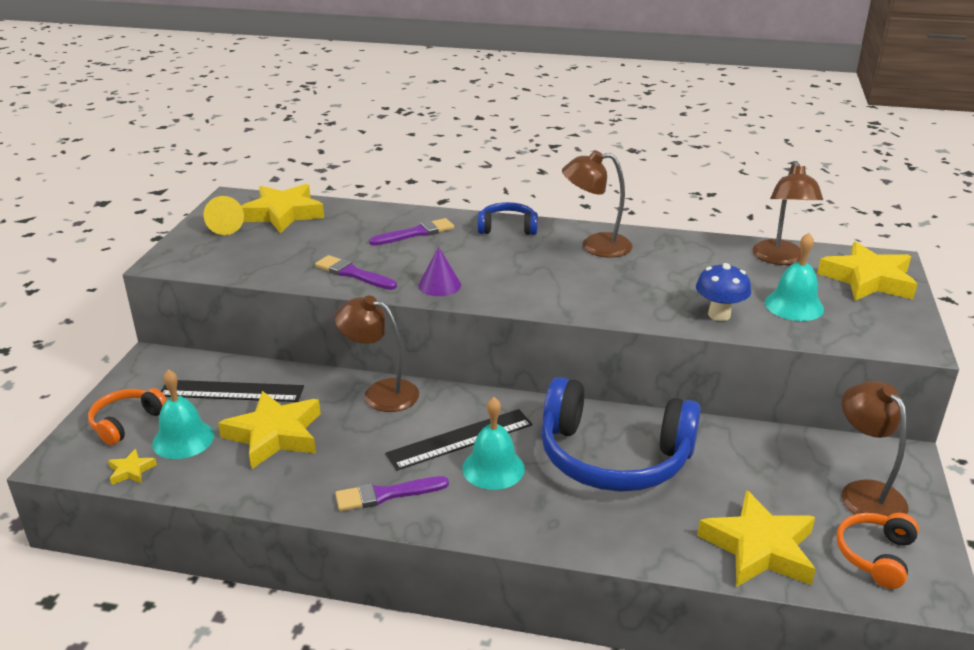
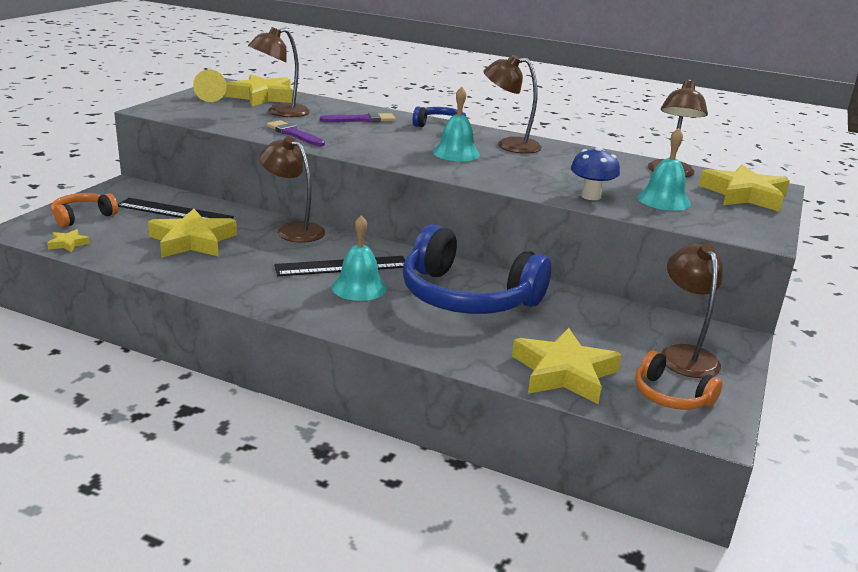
camera: 10 degrees right, 5 degrees down
(183, 439) = (119, 232): turquoise bell -> turquoise bell (456, 153)
(318, 238) = (280, 113): none -> brown lamp
(386, 494) = (260, 289): purple brush -> none
(439, 285) = (360, 149): purple cone -> none
(875, 555) = (670, 395): orange headphones -> orange headphones turned 90 degrees counterclockwise

